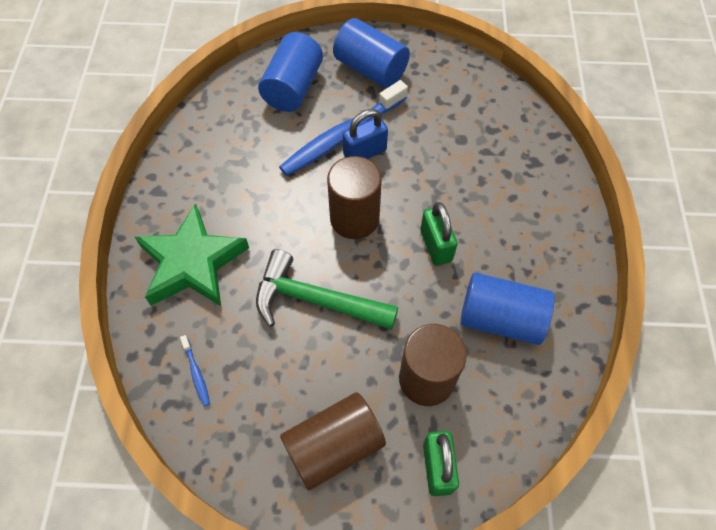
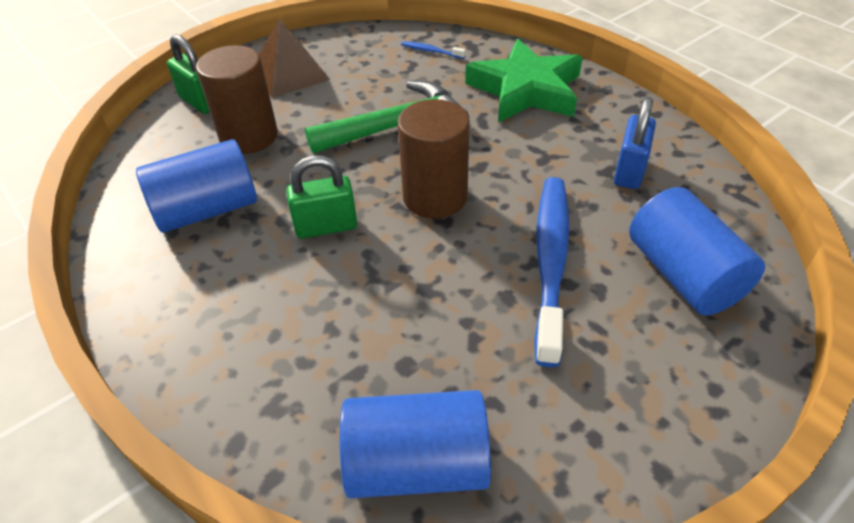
camera: 140 degrees right, 15 degrees down
(334, 446) = (290, 73): brown cylinder -> brown pyramid
(365, 152) = (502, 262): blue padlock -> blue padlock (629, 171)
(370, 69) = (639, 376): blue cylinder -> blue cylinder (417, 463)
(436, 246) = (326, 226): green padlock -> green padlock turned 45 degrees counterclockwise

